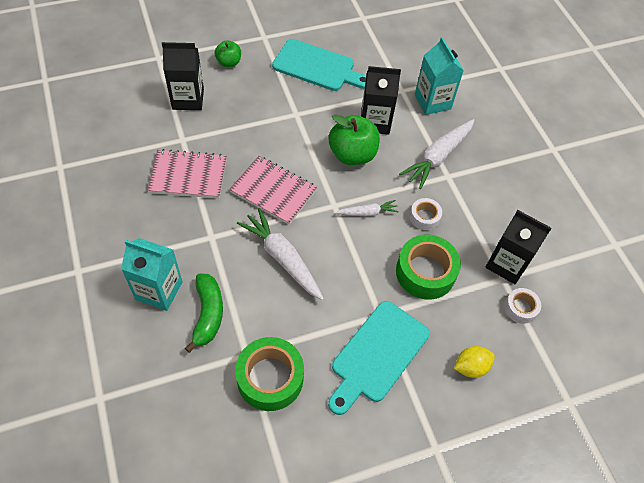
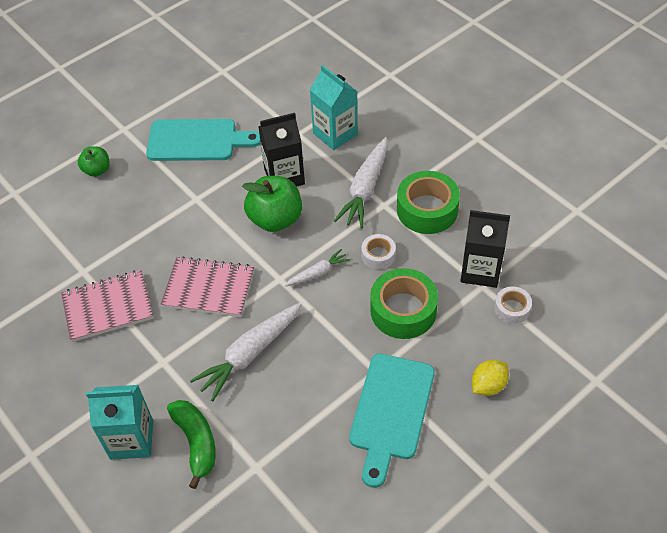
camera: 15 degrees left, 5 degrees down
(188, 99) = (69, 226): black carton -> none
(270, 378) = (291, 480): green tape -> green tape (427, 210)
(282, 258) = (250, 354): white carrot -> white carrot turned 75 degrees counterclockwise

